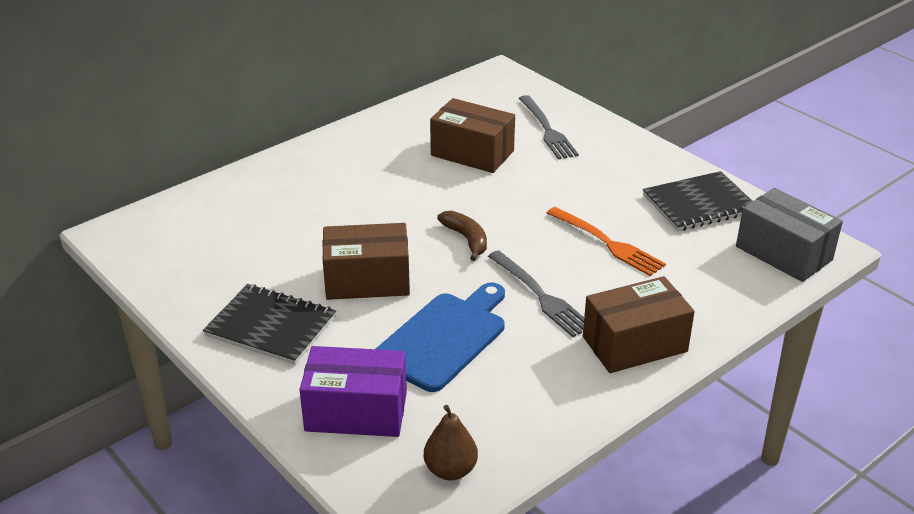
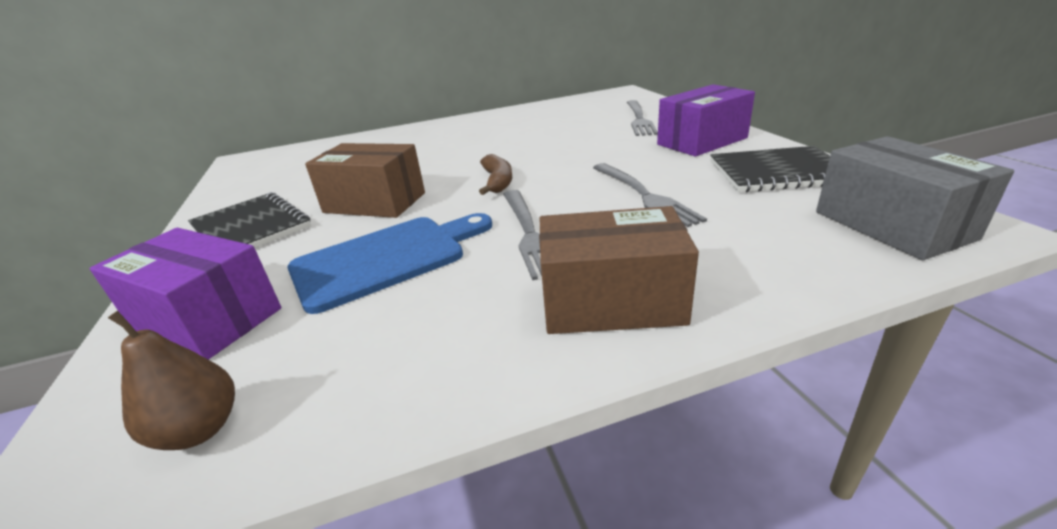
camera: 25 degrees right, 5 degrees down
(472, 153) = (559, 130): brown box -> none
(608, 243) = (645, 196): orange fork -> grey fork
(624, 164) = (702, 141): none -> purple box

